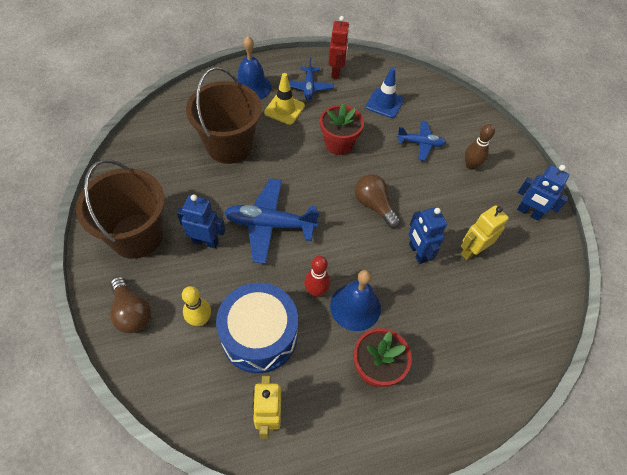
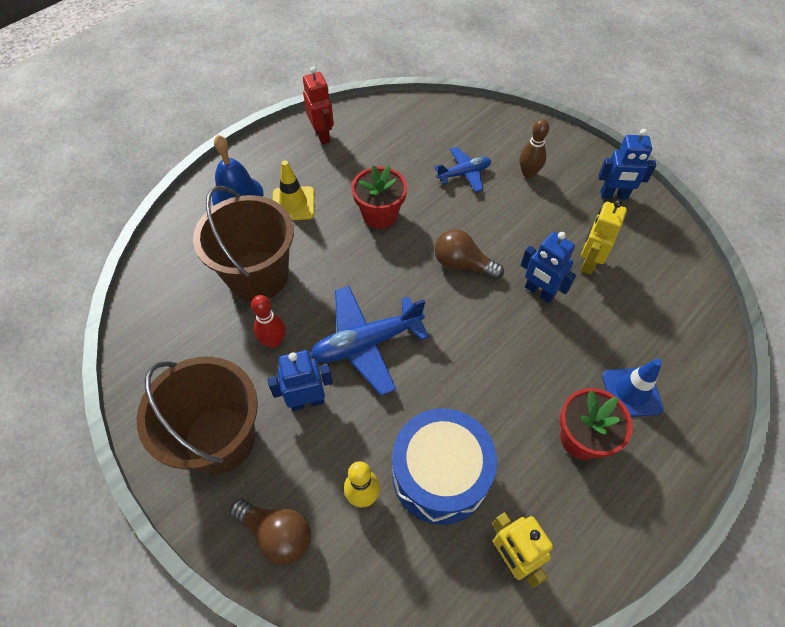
camera: 25 degrees left, 0 degrees up
(309, 87) = (304, 166): blue plane -> none
(316, 291) = (466, 390): red bowling pin -> red bowling pin (274, 341)
(355, 307) = (517, 384): blue bell -> none
(384, 103) = (398, 147): blue traffic cone -> blue traffic cone (631, 392)

